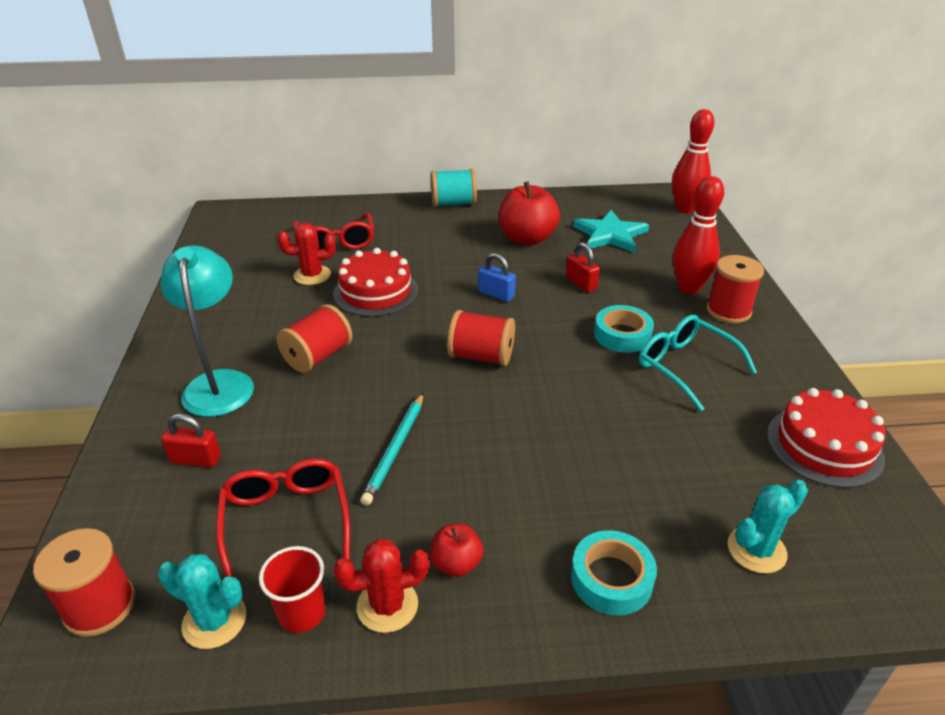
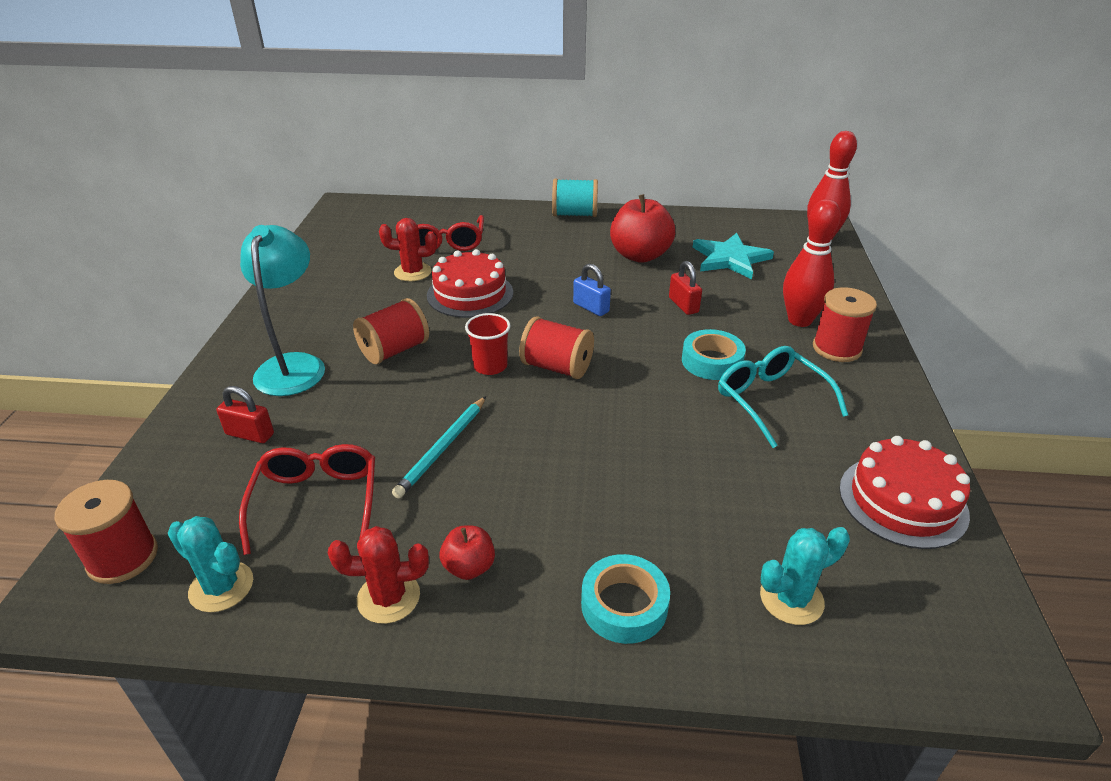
camera: 10 degrees right, 0 degrees up
(302, 613) = (304, 592): red cup -> red cup (490, 366)

